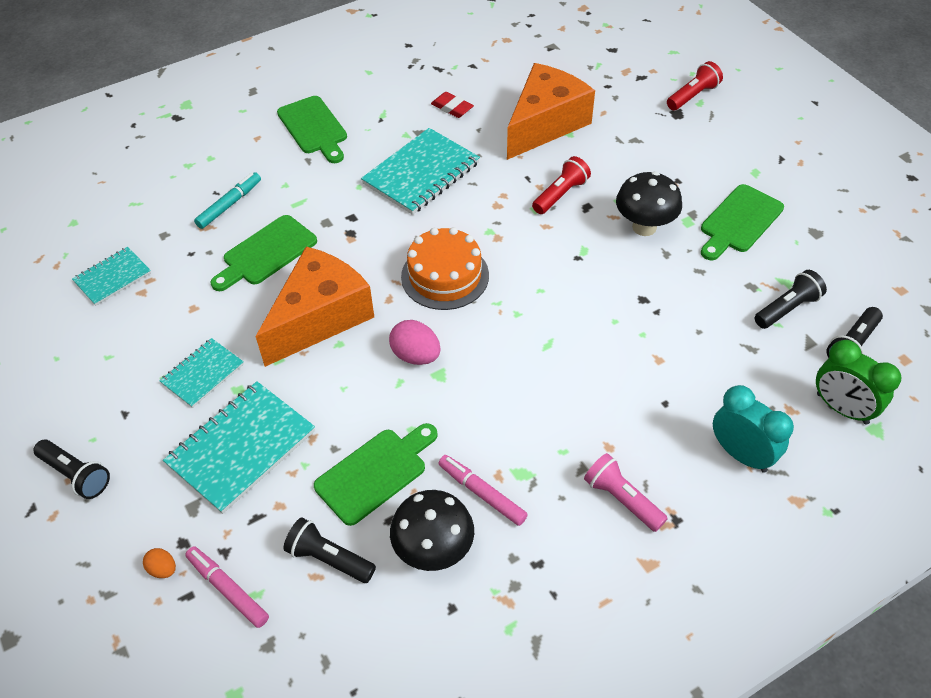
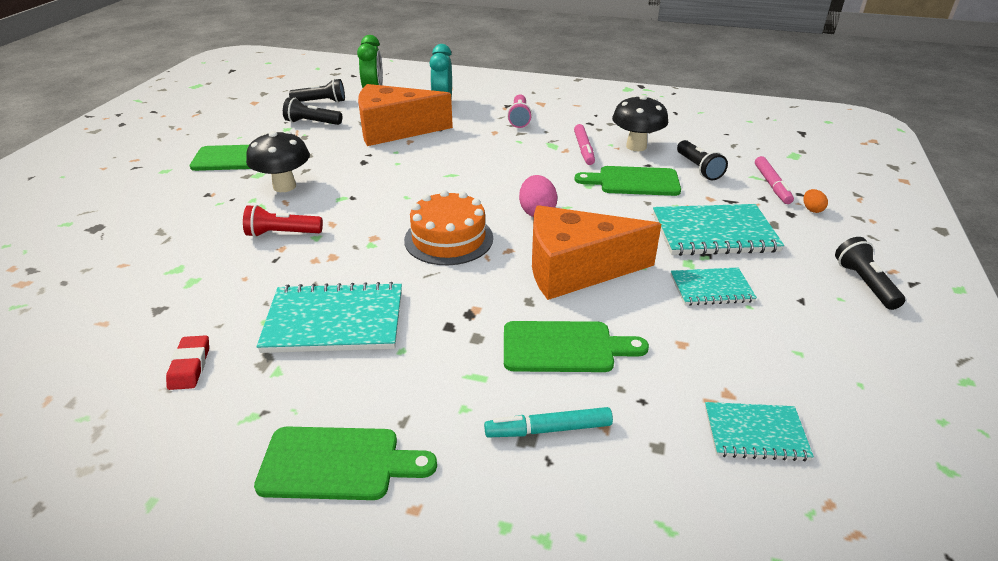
camera: 135 degrees left, 15 degrees down
(314, 128) = (337, 463): green cutting board -> green cutting board turned 75 degrees clockwise
(545, 124) = (173, 288): orange cheese -> orange cheese (394, 130)
(692, 96) = (55, 230): red flashlight -> none

